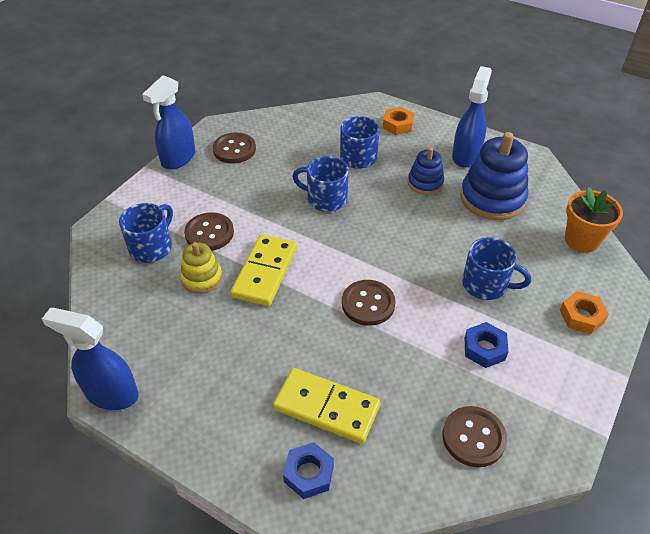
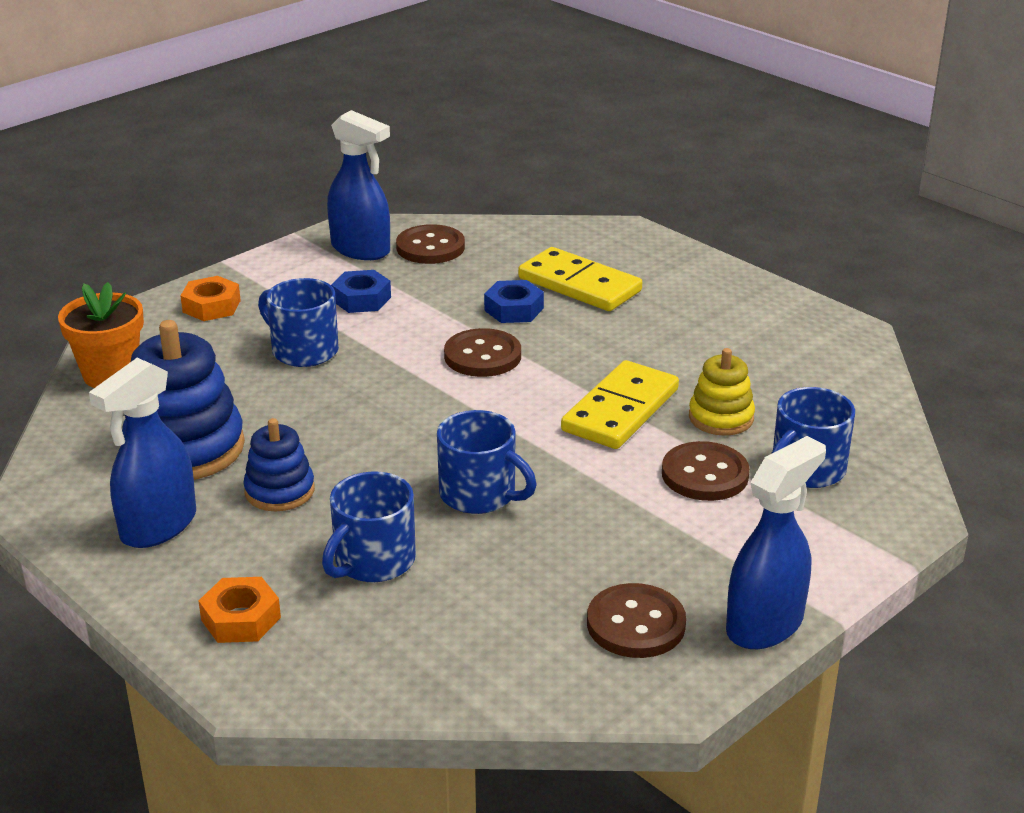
camera: 165 degrees left, 15 degrees down
(111, 393) = (840, 328): blue spray bottle -> blue spray bottle (361, 249)
(309, 473) = (615, 250): blue nut -> blue nut (513, 309)

